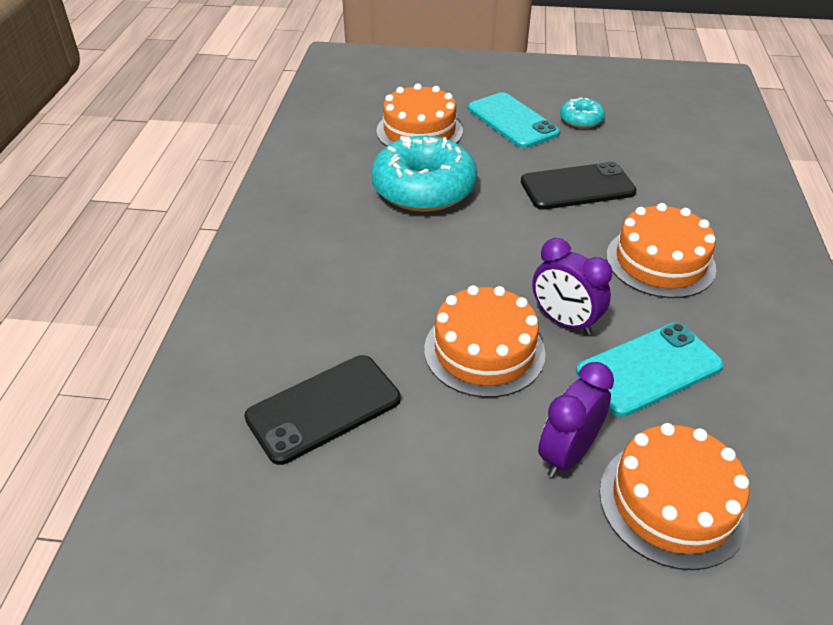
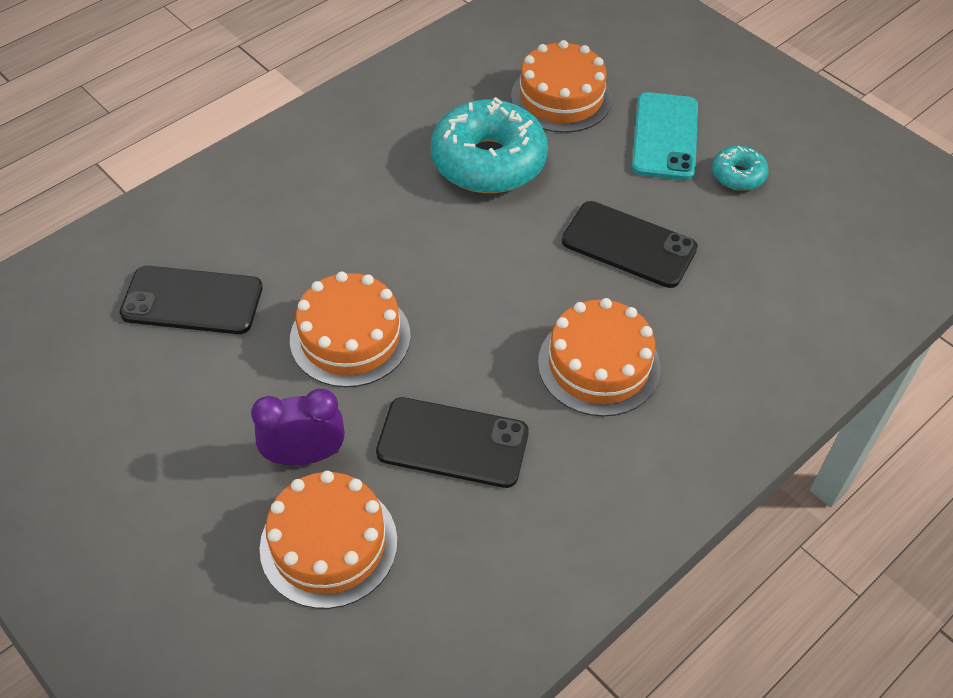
camera: 40 degrees right, 10 degrees up
(564, 321) = (442, 358): purple clock -> none
(648, 369) = (452, 443): turquoise phone -> black phone

